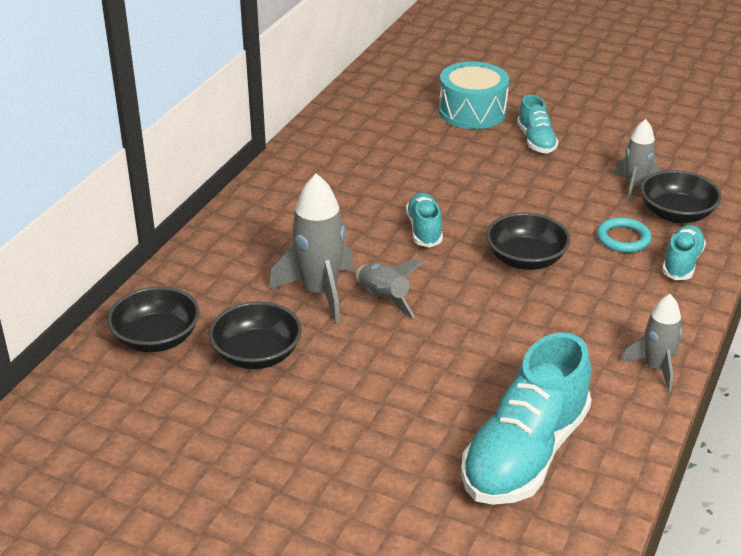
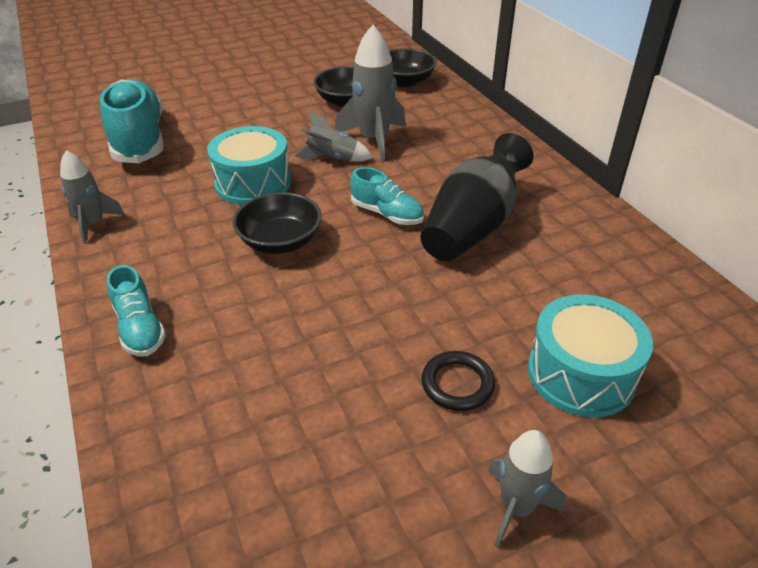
camera: 130 degrees right, 5 degrees up
(386, 188) = (473, 226): none -> black vase
(481, 320) = (253, 183): none -> turquoise drum
(536, 141) = (457, 384): turquoise shoe -> black ring
(623, 238) = (221, 317): turquoise ring -> none
(634, 186) = (276, 397): grey rocket -> grey rocket (516, 508)
(676, 214) = (194, 389): black bowl -> none

